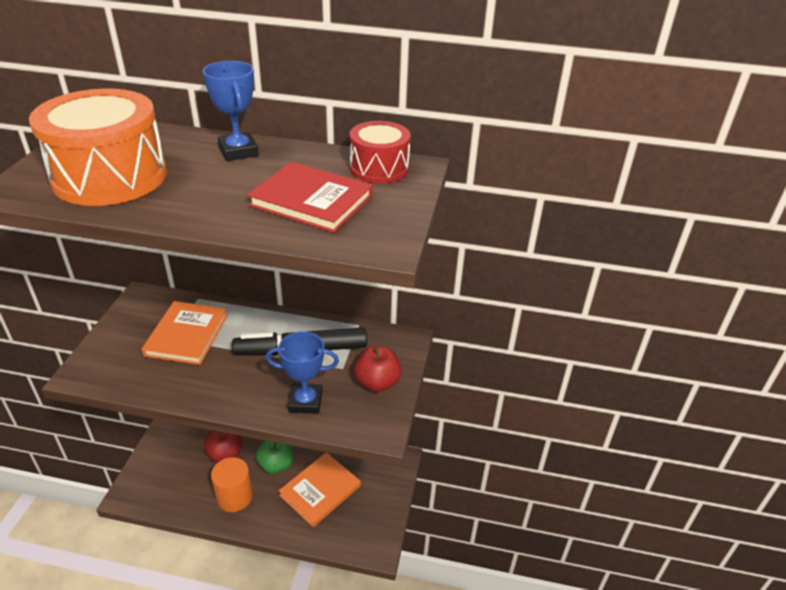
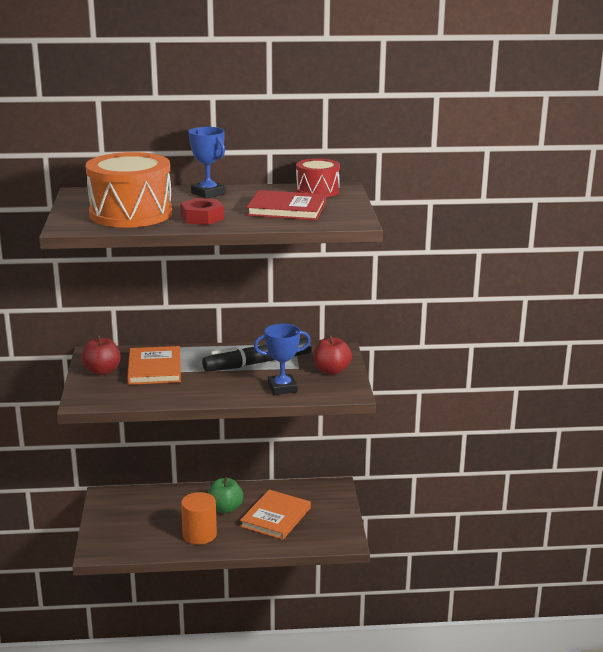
camera: 15 degrees left, 15 degrees down
(188, 200) = (202, 217): none -> red nut
(225, 454) = (172, 510): red apple -> red apple (102, 371)

